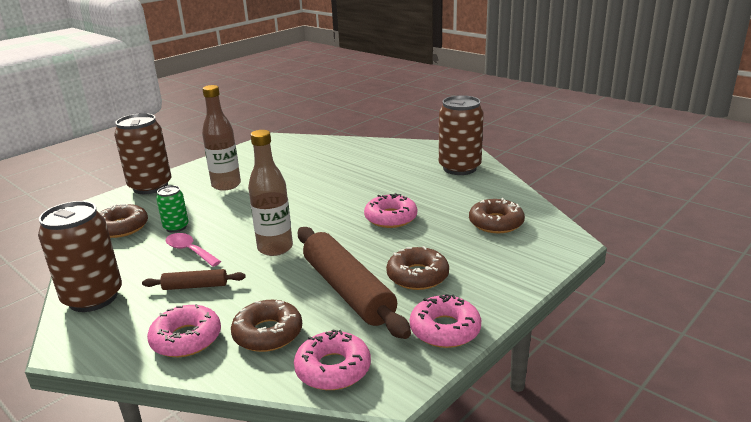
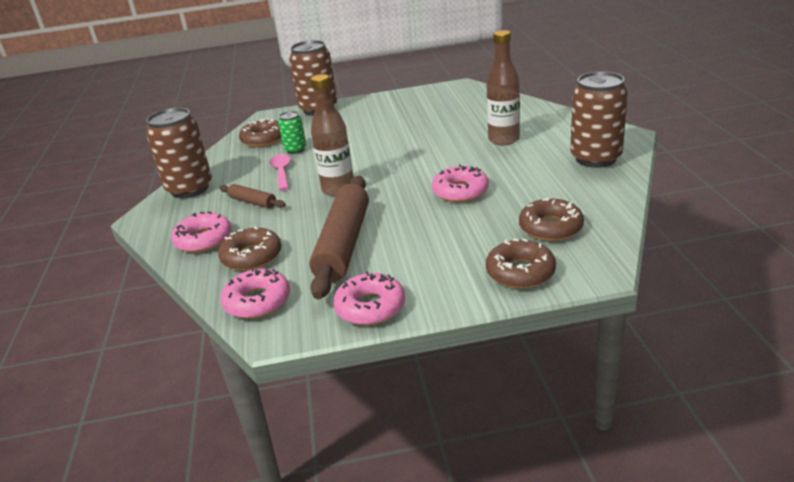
camera: 40 degrees right, 5 degrees up
(226, 185) = (371, 122): brown bottle -> brown bottle (504, 140)
(417, 276) = (411, 252): brown donut -> brown donut (520, 272)

